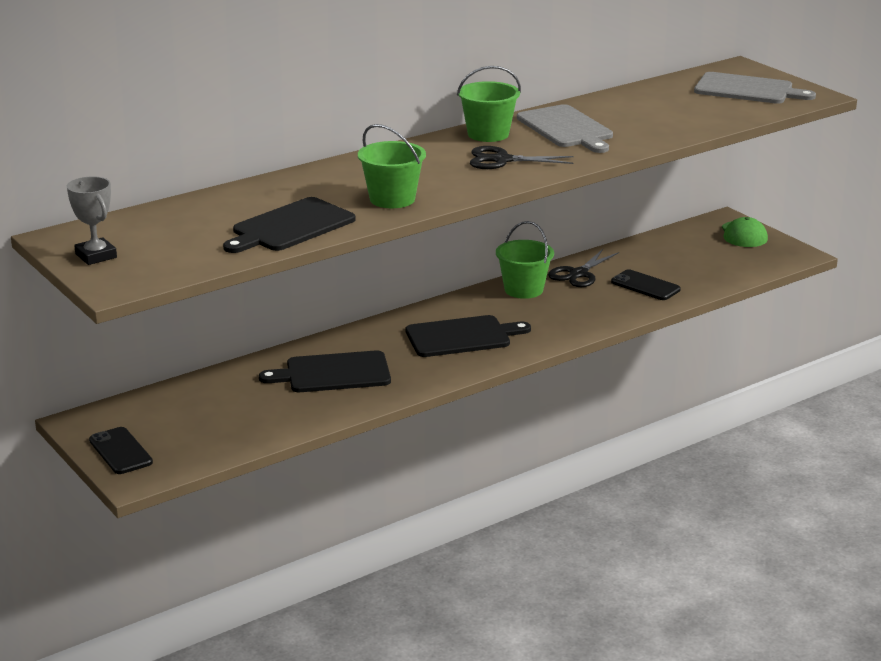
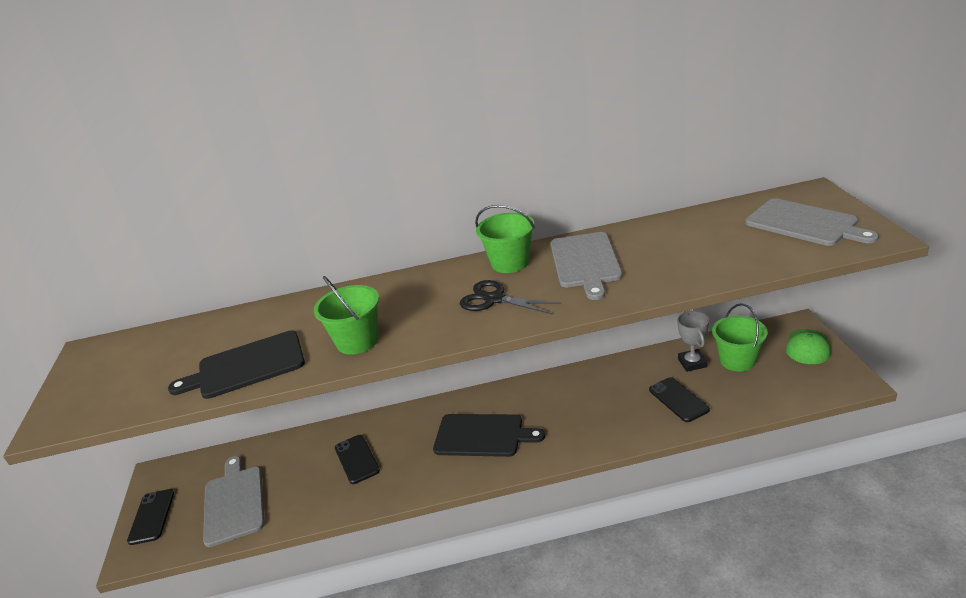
camera: 30 degrees right, 5 degrees up
(96, 256) = (83, 379): grey trophy -> grey trophy (692, 363)
(217, 425) = (234, 502): none -> grey cutting board
(333, 373) = (357, 459): black cutting board -> black phone
(523, 290) = (568, 386): green bucket -> green bucket (737, 360)
(578, 274) = (626, 374): black scissors -> none

